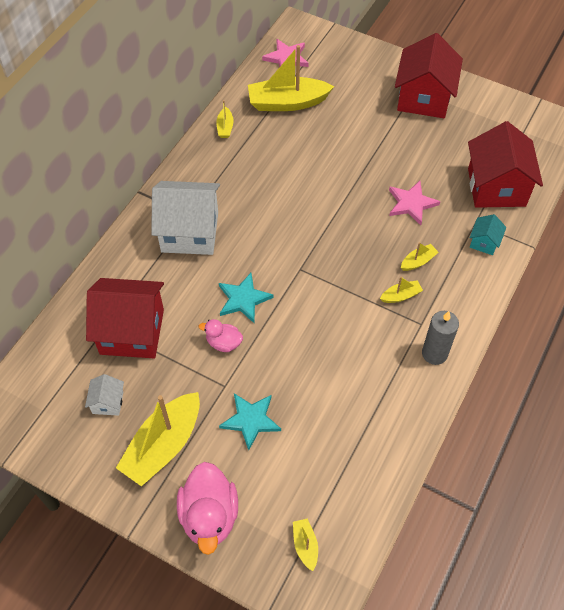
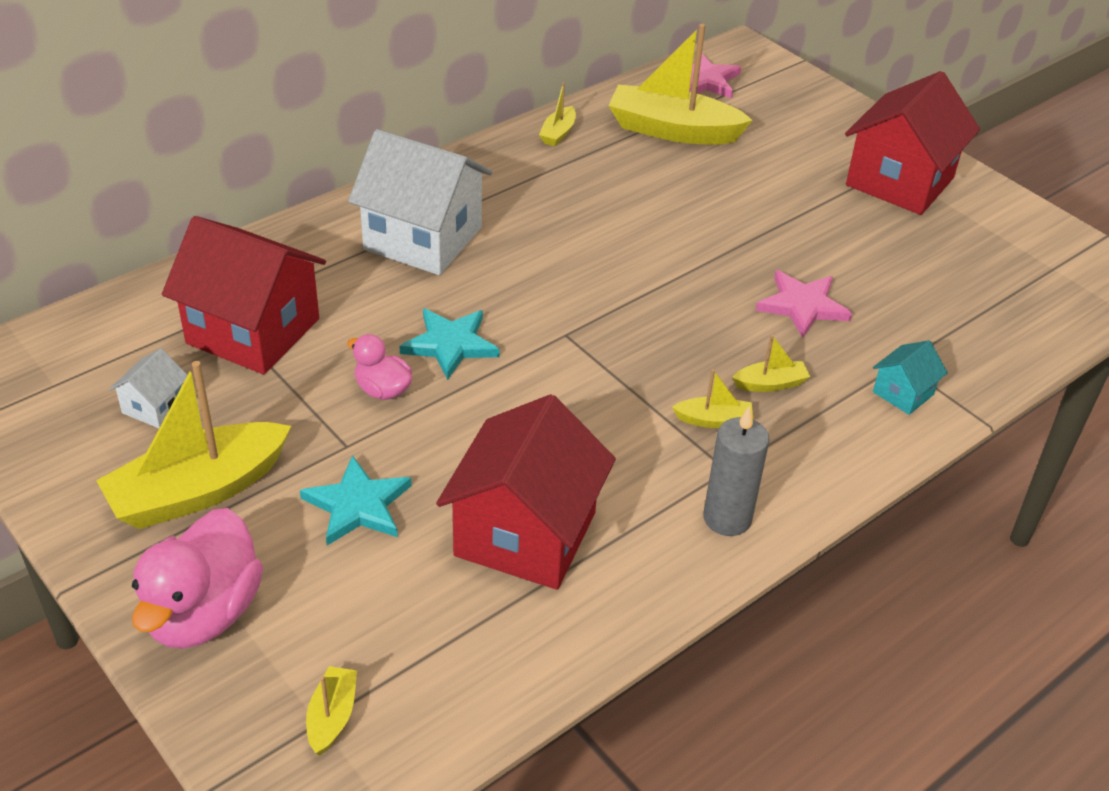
camera: 20 degrees right, 15 degrees down
(496, 187) = (965, 326): red house -> red house (525, 534)

